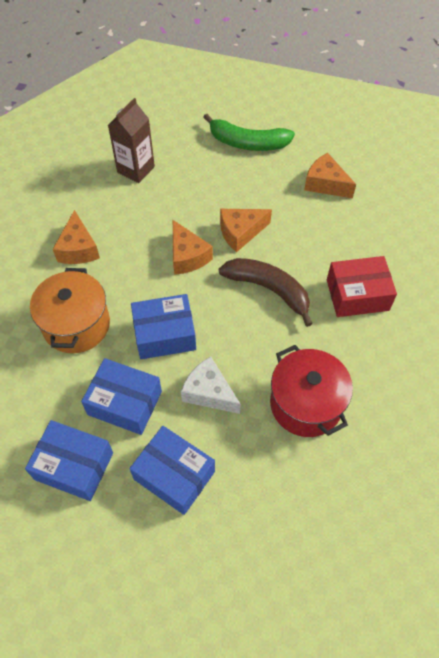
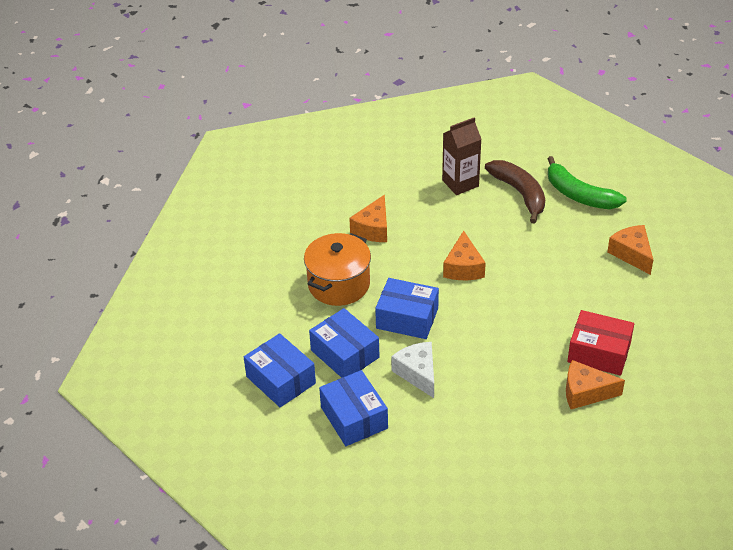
camera: 30 degrees right, 15 degrees down
(240, 232) = (523, 266): orange cheese -> orange cheese (585, 392)
(269, 290) = (519, 319): brown banana -> brown banana (519, 193)
(306, 404) = (495, 414): red pot -> none

